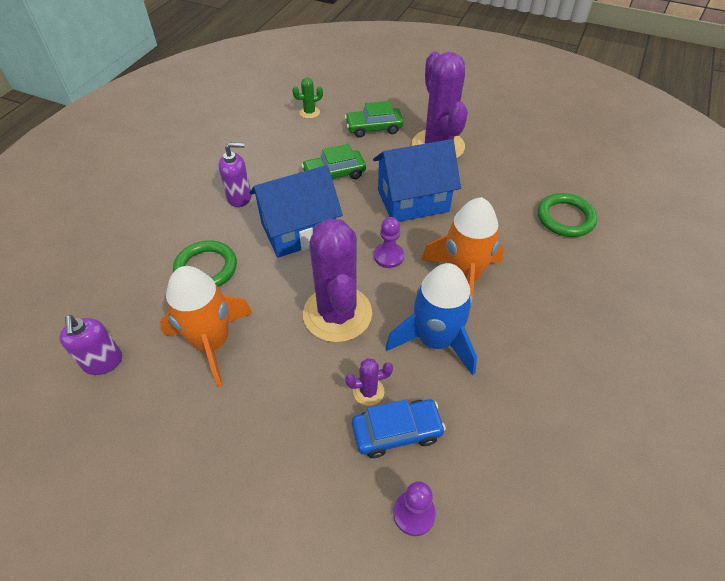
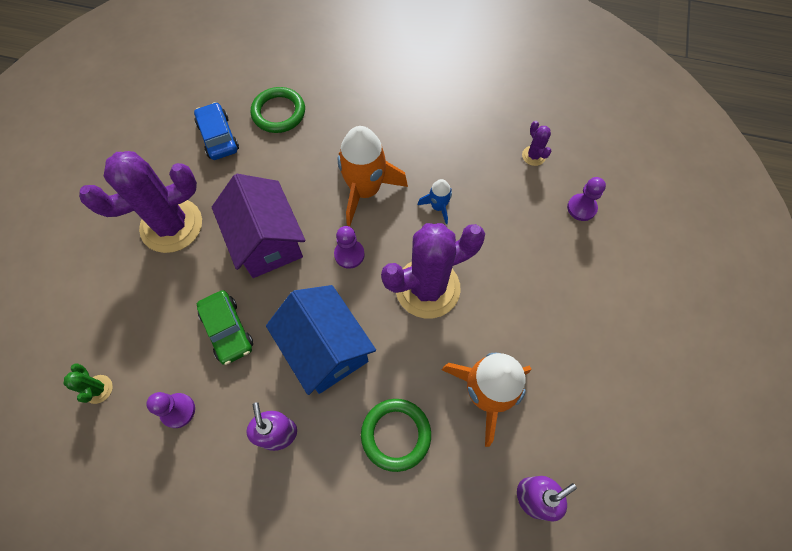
camera: 100 degrees left, 15 degrees up
(279, 147) = (178, 410): none -> purple pawn
(368, 391) = (499, 250): purple cactus -> purple cactus (533, 156)
(374, 128) = (135, 300): green car -> none
(397, 432) = (526, 225): blue car -> blue car (218, 137)
(413, 201) = (267, 241): blue house -> purple house
(435, 340) = (438, 207): blue rocket -> blue rocket, size x0.48

